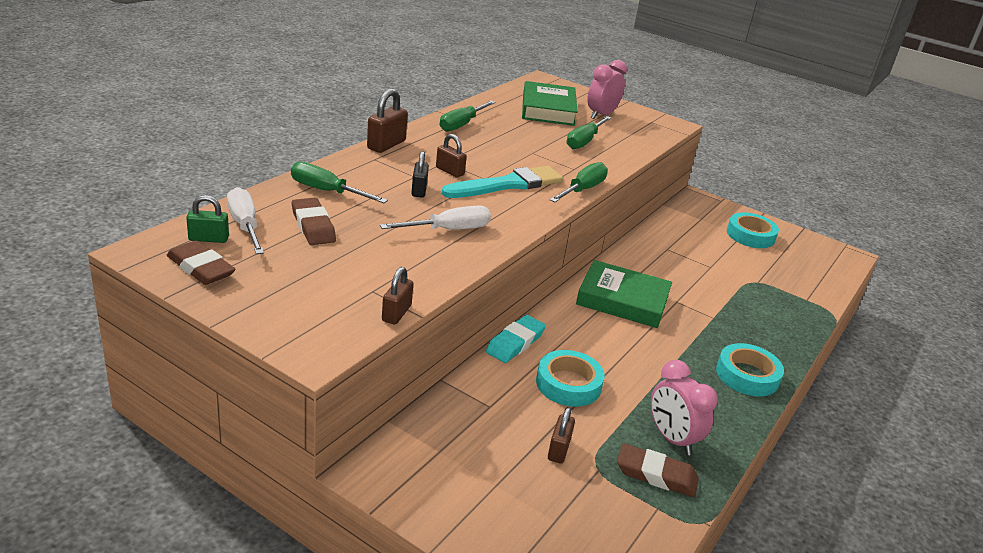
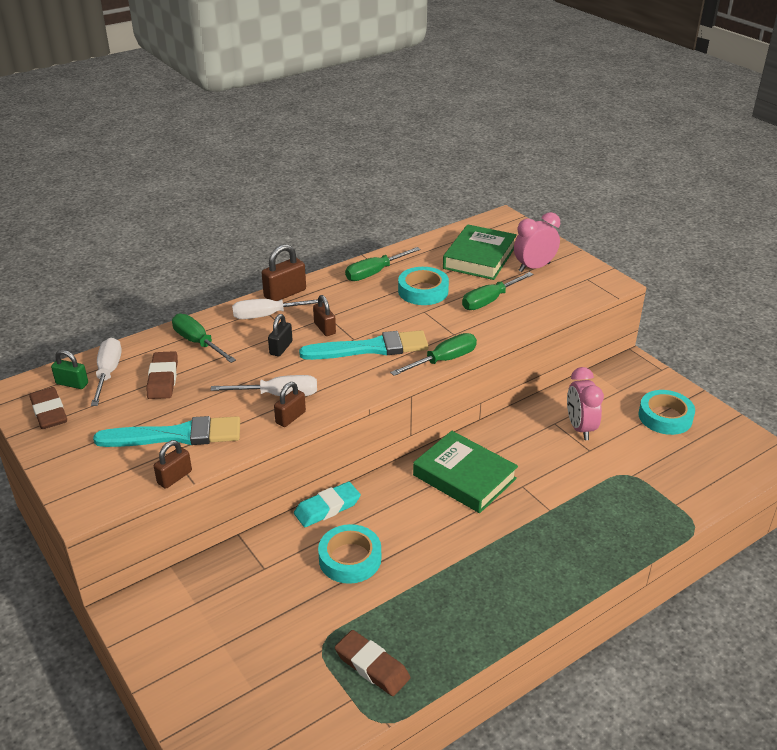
camera: 25 degrees right, 5 degrees up
(368, 275) = (176, 435): none -> turquoise brush
(383, 164) = (268, 315): none -> white screwdriver
(558, 450) = (298, 622): brown padlock -> brown padlock (290, 417)
(672, 439) = (412, 633): pink clock -> pink clock (580, 428)
(747, 375) = (539, 581): turquoise tape -> turquoise tape (423, 291)

